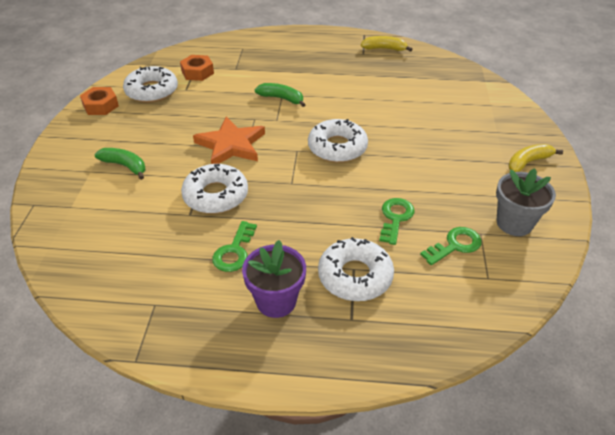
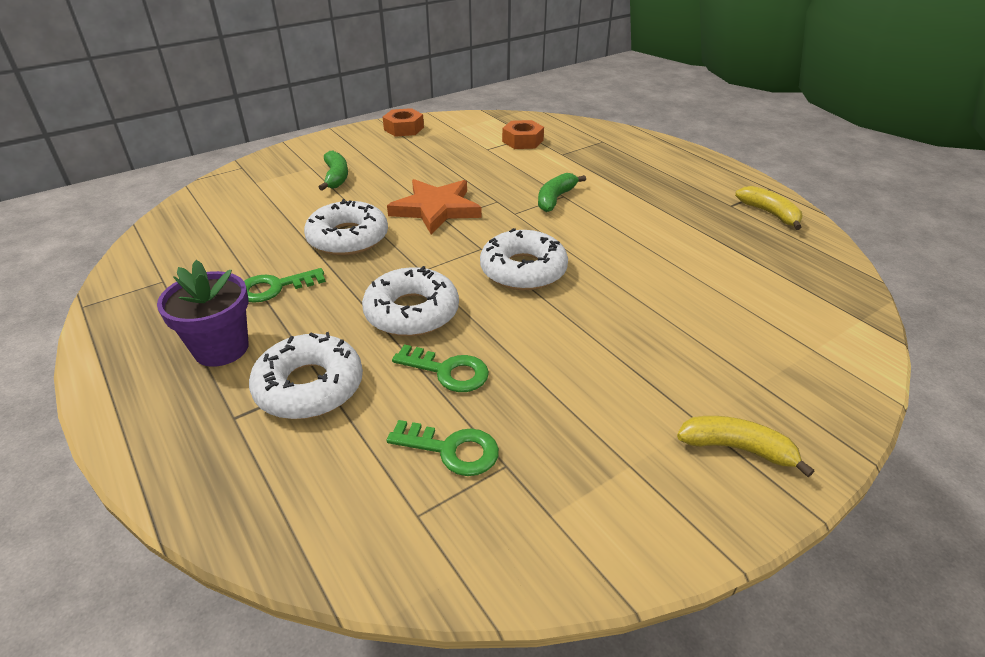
camera: 50 degrees right, 5 degrees down
(152, 91) = (459, 137): white donut -> white donut (412, 312)
(281, 98) = (555, 199): green banana -> green banana turned 135 degrees counterclockwise
(395, 218) = (448, 371): green key -> green key turned 45 degrees clockwise
(514, 223) = (569, 494): grey flower pot -> none

